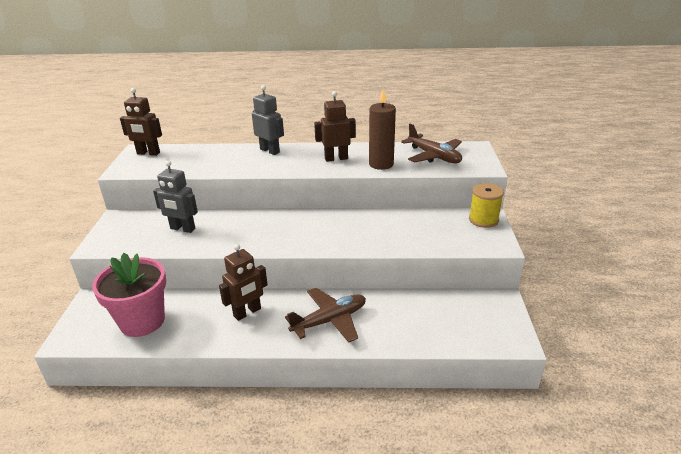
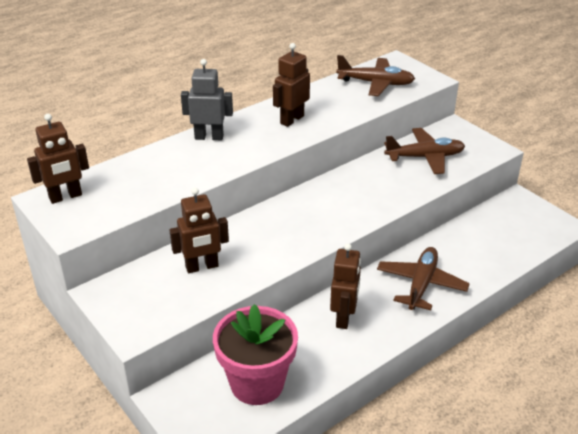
camera: 40 degrees left, 5 degrees up
(182, 229) = (202, 267): grey robot -> brown robot
(381, 164) = (342, 109): brown candle -> none
(428, 227) = (425, 157): none -> brown plane
(483, 220) = (456, 131): yellow spool -> none

